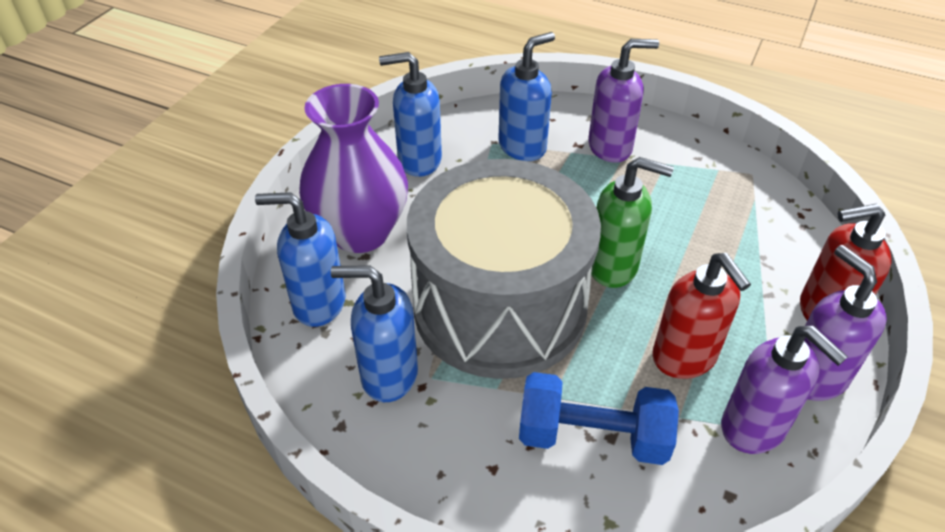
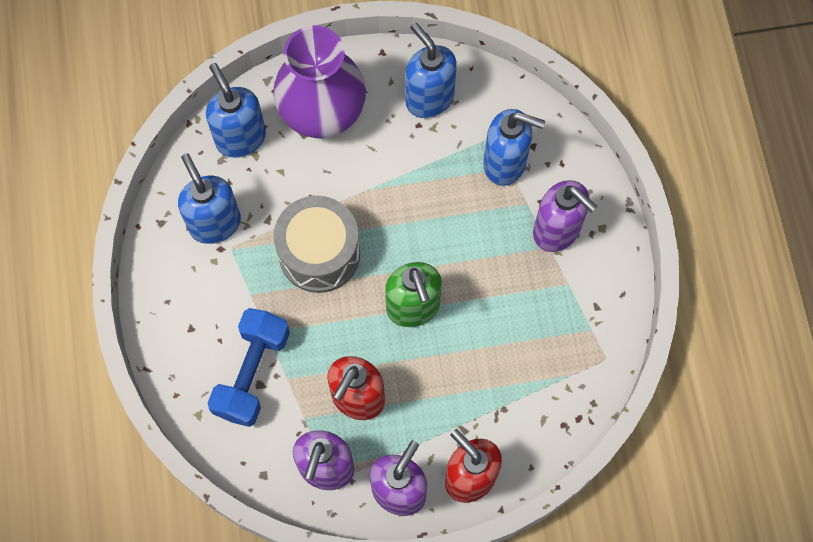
camera: 55 degrees right, 25 degrees up
(500, 307) = (319, 253): grey drum -> grey drum, size x0.57
(592, 437) = (252, 373): blue dumbbell -> blue dumbbell turned 45 degrees clockwise

